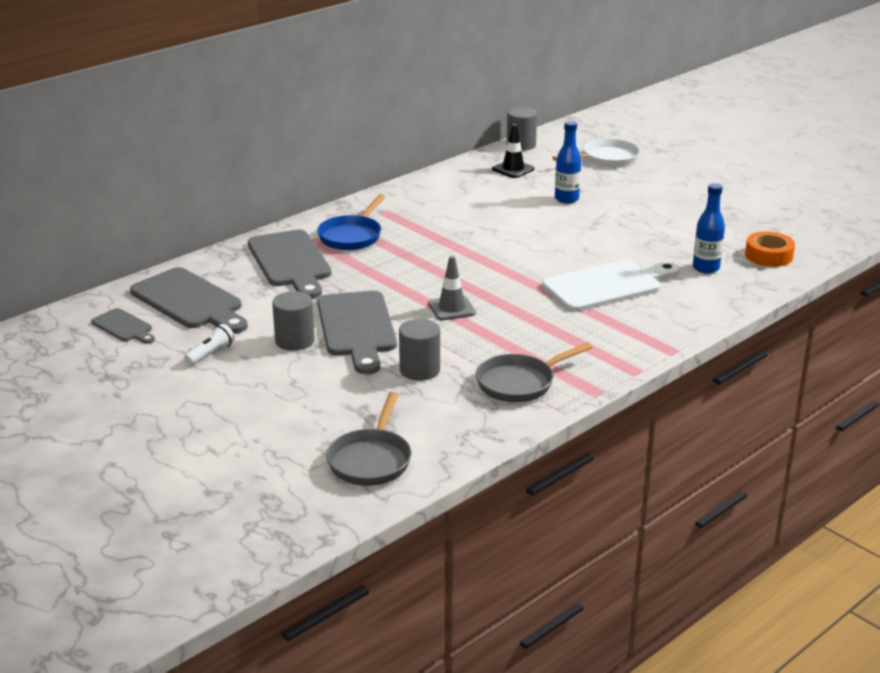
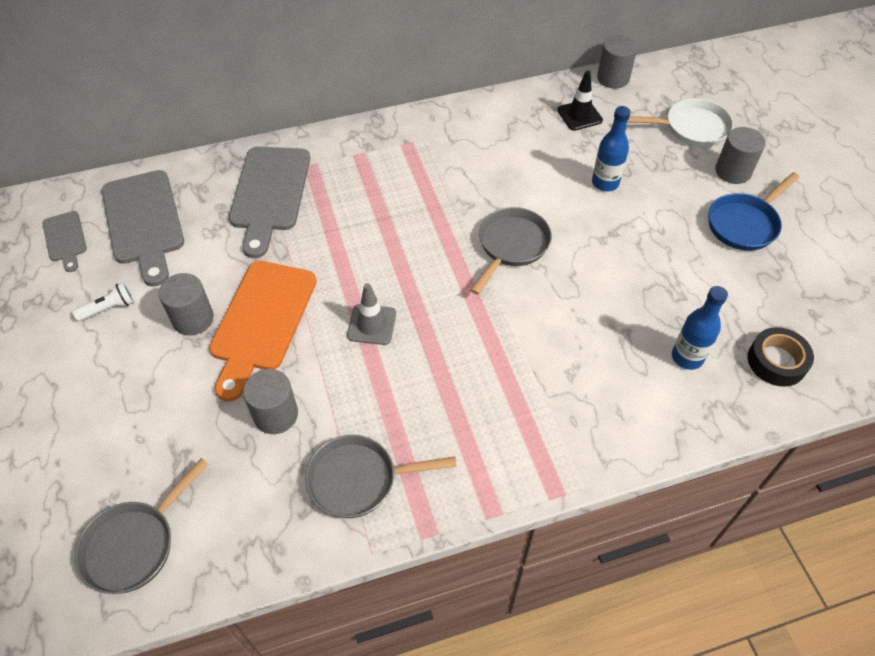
camera: 25 degrees right, 25 degrees up
(352, 236) = (352, 172): blue pan -> blue pan (744, 224)
(357, 328) = (262, 321): grey cutting board -> orange cutting board
(524, 245) = (511, 246): none -> grey pan
(607, 286) = (556, 347): white cutting board -> none
(657, 174) = (733, 171): none -> grey cylinder
(768, 255) = (776, 361): orange tape -> black tape

